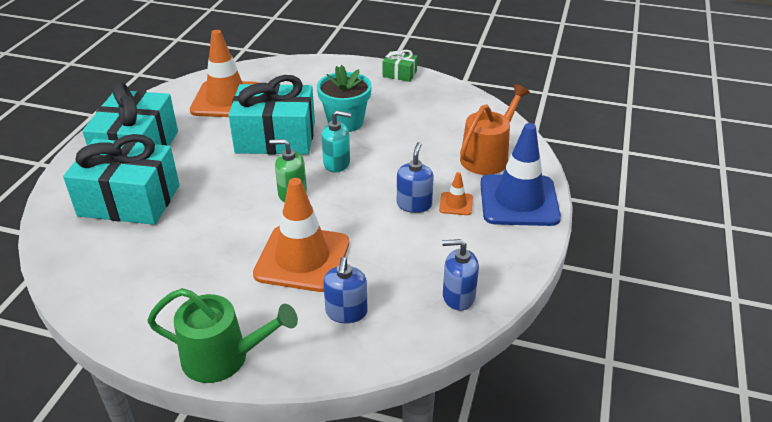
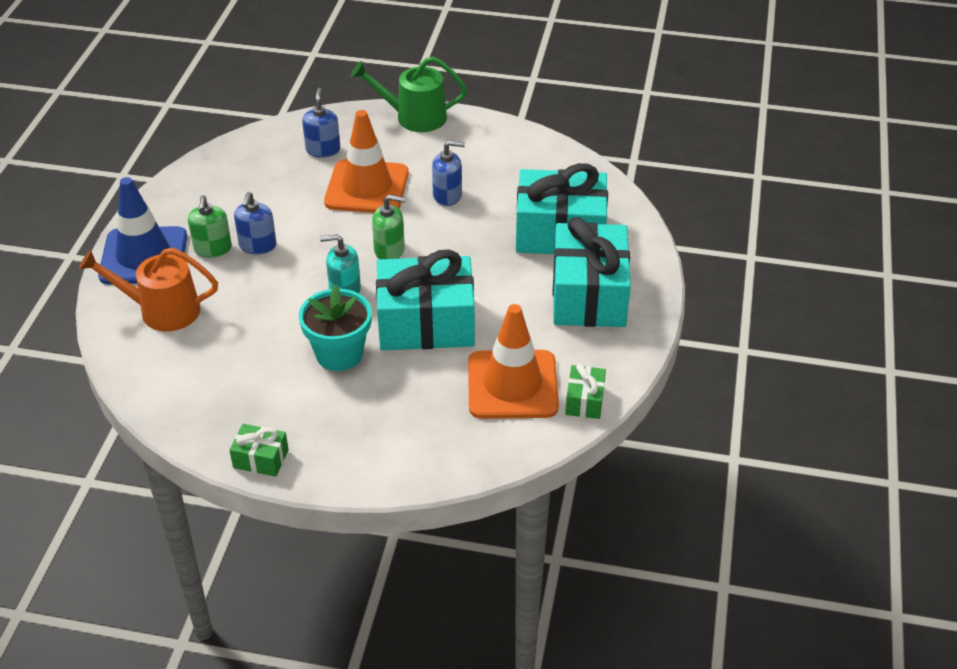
camera: 175 degrees right, 5 degrees up
(182, 90) = (584, 401): none -> green gift
(456, 204) = (213, 249): orange traffic cone -> green soap dispenser
(458, 296) = (227, 166): blue soap dispenser -> blue soap dispenser (447, 195)
(488, 157) = (162, 310): orange watering can -> orange watering can turned 60 degrees clockwise

